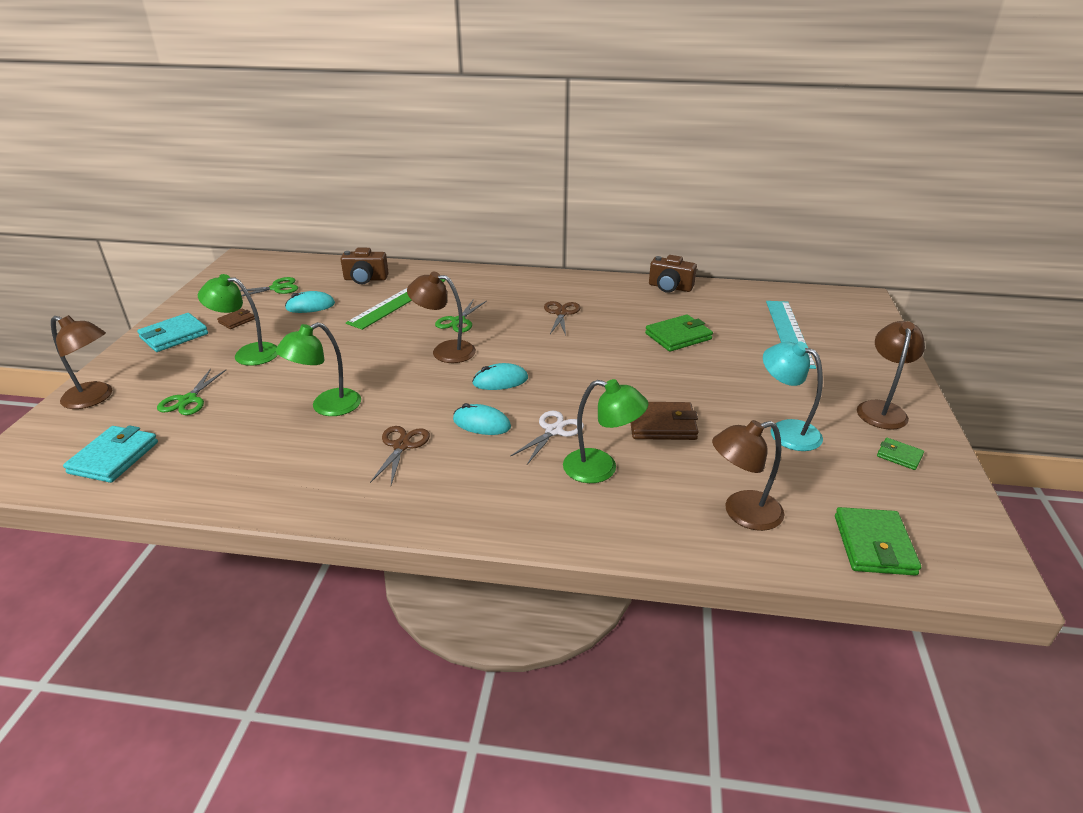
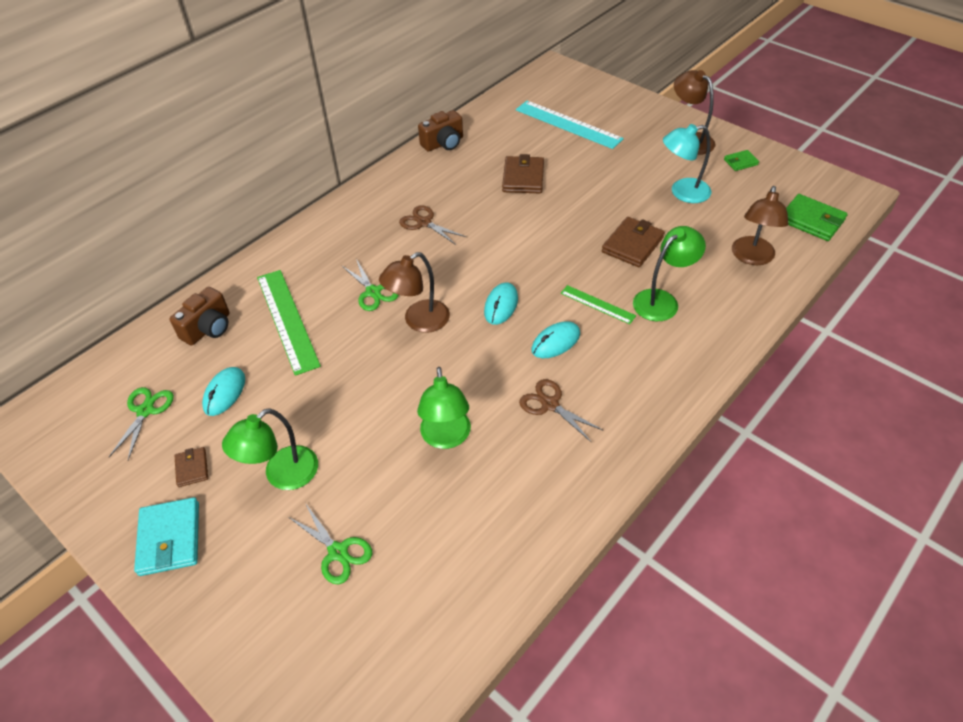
camera: 55 degrees left, 15 degrees up
(95, 398) = (255, 646): brown lamp -> none
(114, 457) = (402, 642): turquoise wallet -> none
(554, 431) = (597, 304): white scissors -> green ruler
(678, 336) = (523, 178): green wallet -> brown wallet

